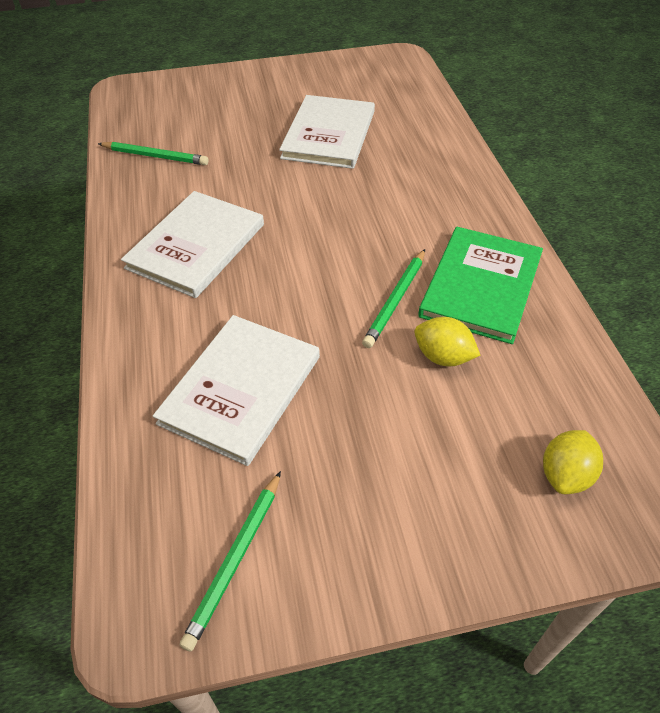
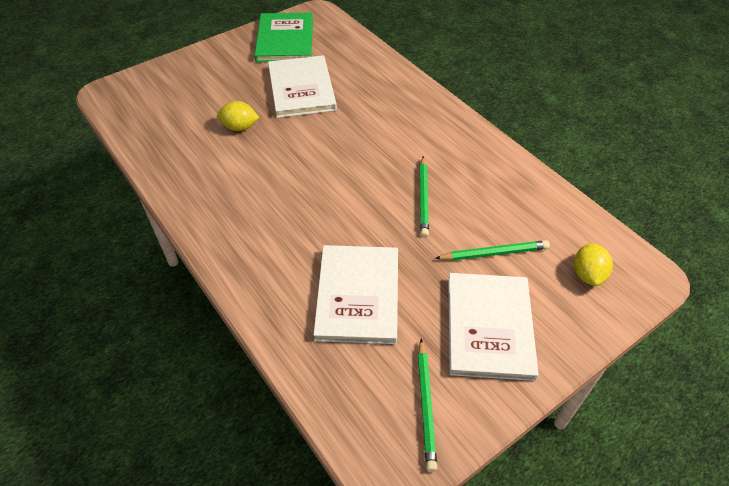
camera: 25 degrees left, 0 degrees up
(155, 156) = (175, 142): green pencil -> green pencil (494, 253)
(196, 246) = (256, 204): white book -> white book (489, 327)
(443, 357) = (476, 226): yellow lemon -> yellow lemon (240, 127)
(481, 286) = (472, 171): green book -> green book (285, 40)

